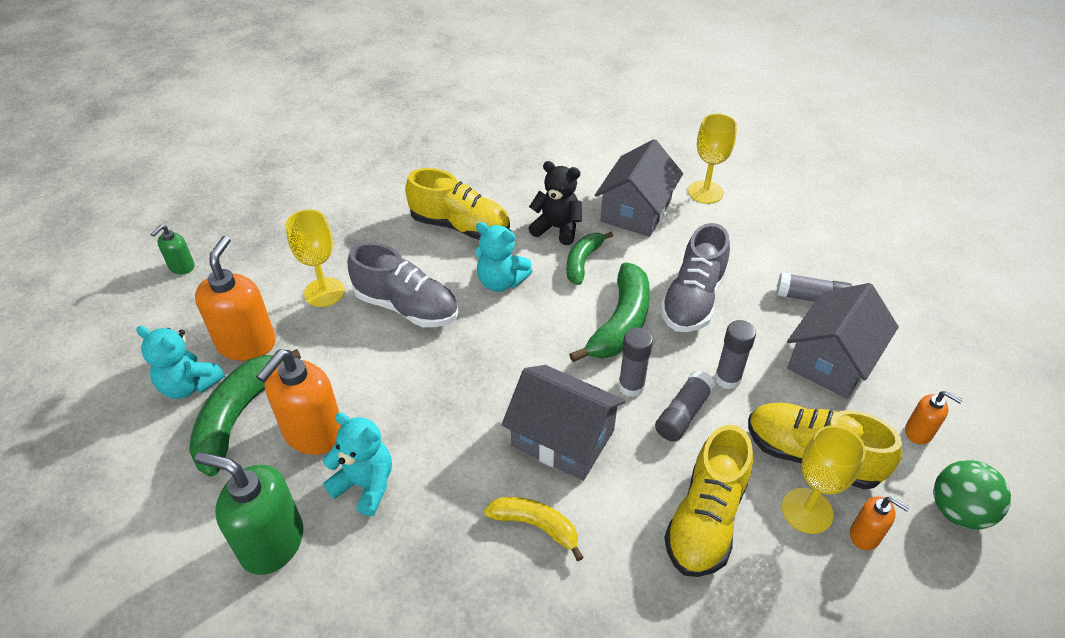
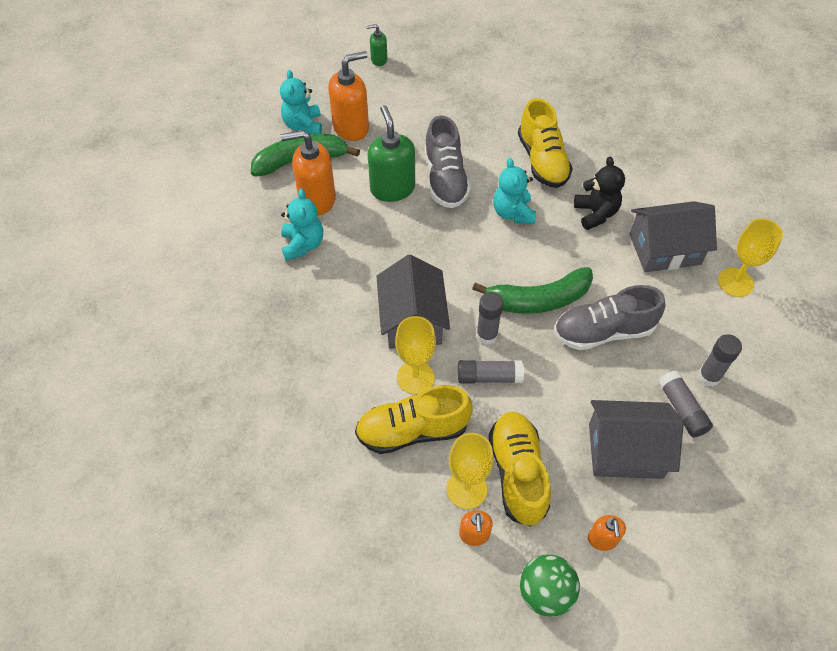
camera: 55 degrees right, 10 degrees up
(272, 543) = (238, 229): green soap dispenser -> green soap dispenser (392, 189)
(324, 292) = (420, 134): yellow goblet -> yellow goblet (415, 377)
(536, 526) = (338, 342): yellow banana -> none
(582, 262) = (577, 246): green banana -> none
(727, 379) = (544, 389): grey glue stick -> grey glue stick (709, 376)

